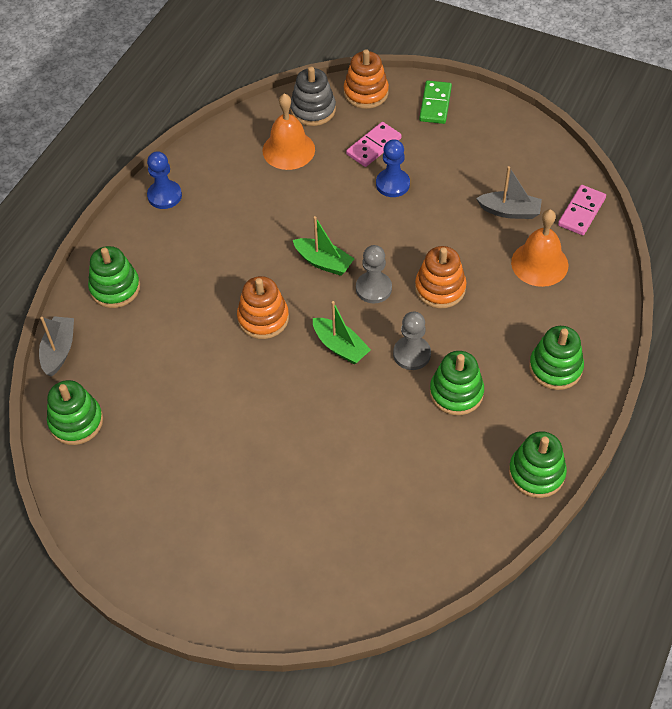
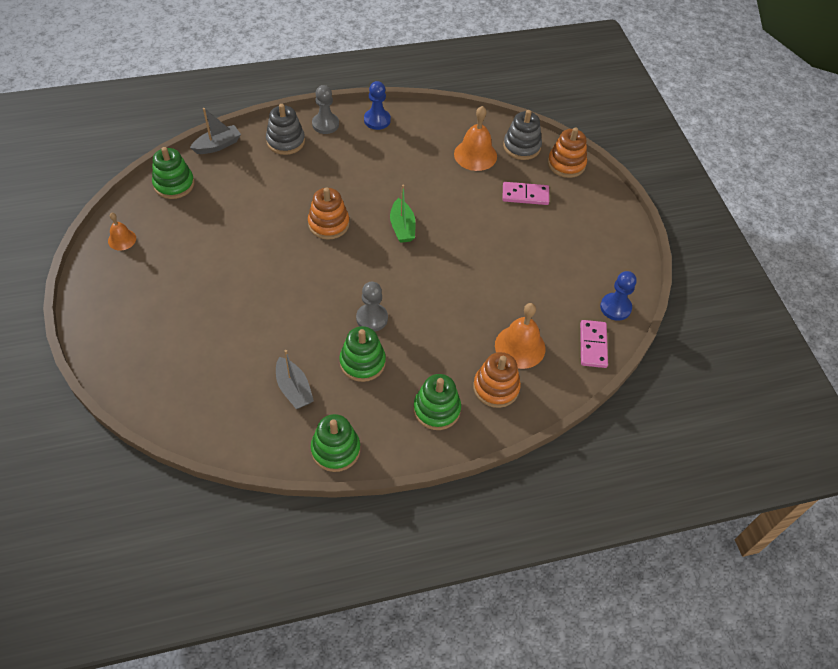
camera: 45 degrees right, 0 degrees up
(109, 513) = (122, 239): none -> orange bell
(115, 288) = (285, 141): green stacking toy -> grey stacking toy
(340, 346) = (343, 276): green boat -> none
(373, 288) = (406, 266): grey pawn -> grey pawn (325, 124)
(392, 184) = (504, 224): blue pawn -> blue pawn (615, 307)
(435, 104) = (598, 205): green domino -> none
(440, 288) = (441, 302): orange stacking toy -> orange stacking toy (496, 387)
(509, 211) = (548, 302): grey boat -> grey boat (294, 389)
(581, 212) = (593, 345): pink domino -> pink domino turned 75 degrees counterclockwise

